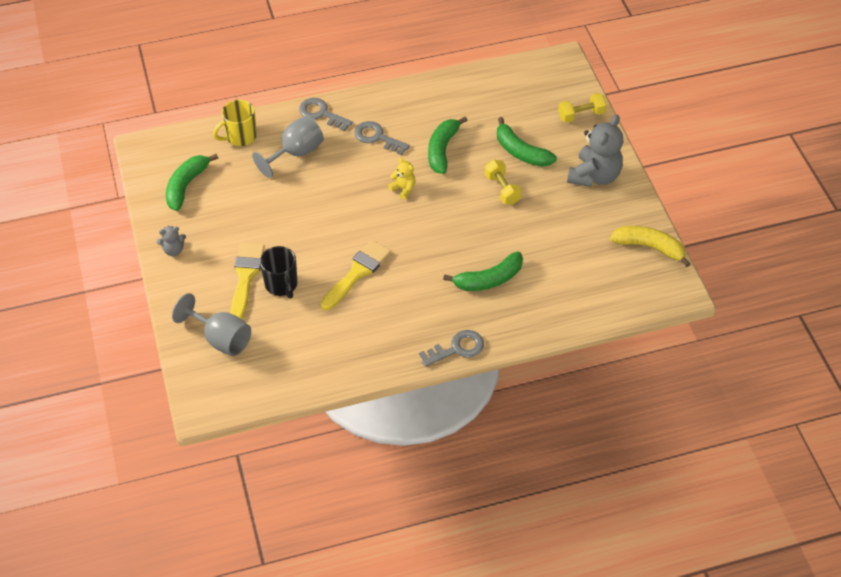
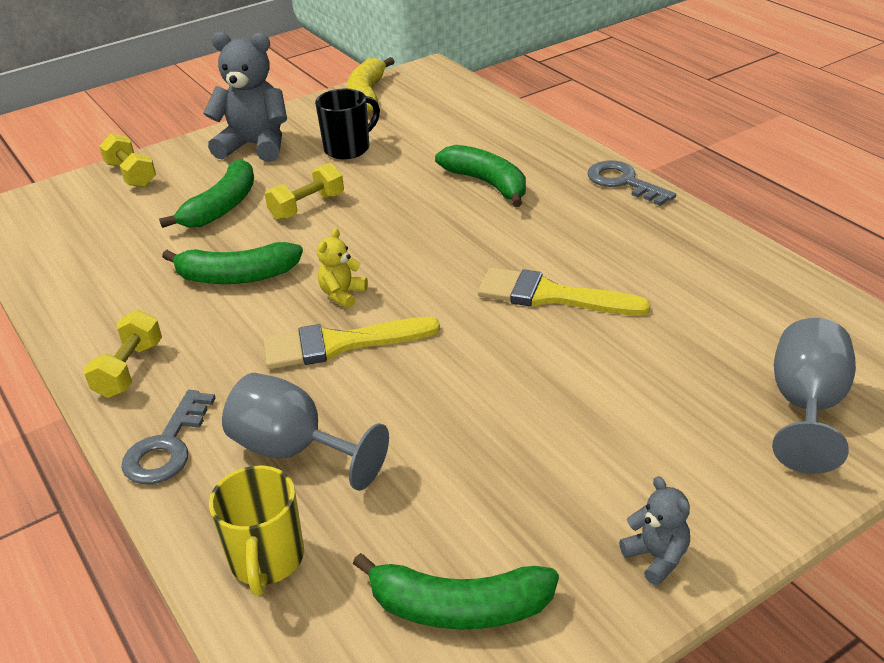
camera: 105 degrees left, 15 degrees down
(240, 137) = (266, 560): yellow mug -> yellow mug turned 45 degrees clockwise
(245, 277) = (648, 421): yellow brush -> yellow brush (339, 344)
(281, 285) = (634, 370): black mug -> black mug (348, 148)
(377, 137) = (222, 354): grey key -> none
(382, 105) = (129, 370): none -> yellow dumbbell

